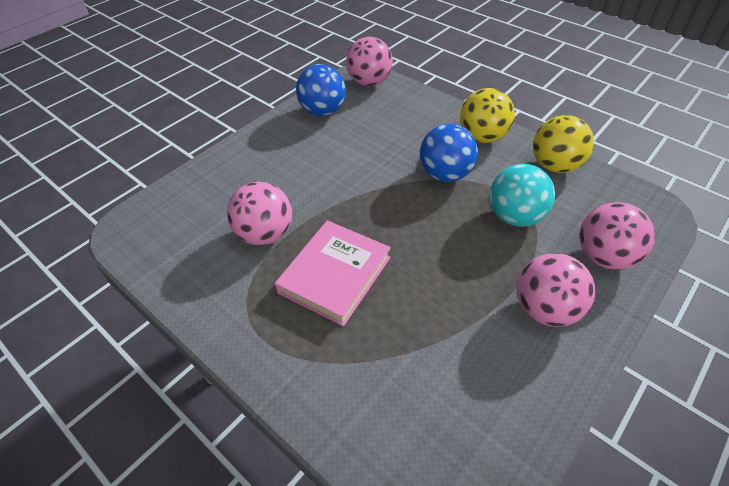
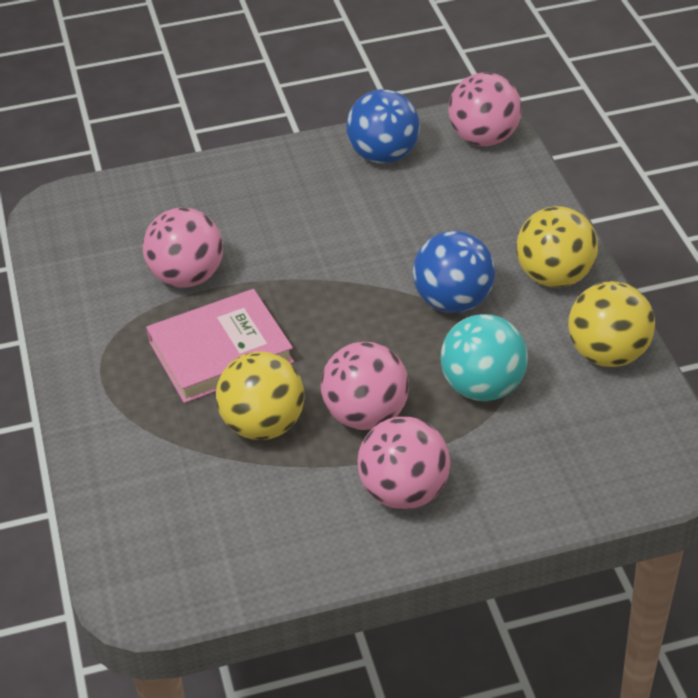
camera: 35 degrees right, 5 degrees down
(412, 312) = (263, 425): none -> yellow ball
(604, 256) = (537, 479): pink ball -> pink ball (366, 415)

